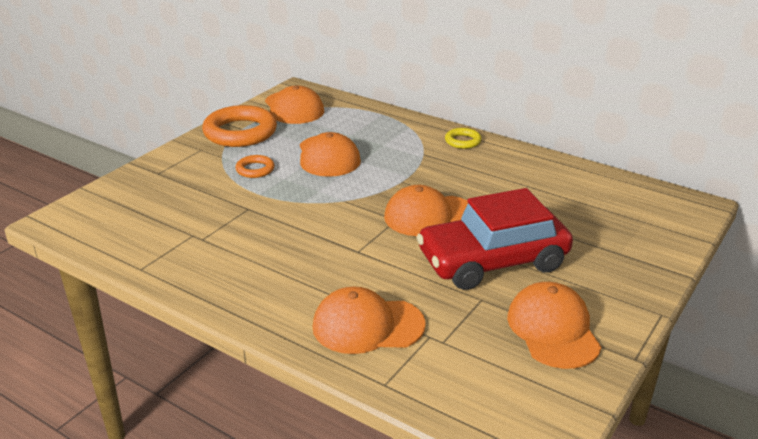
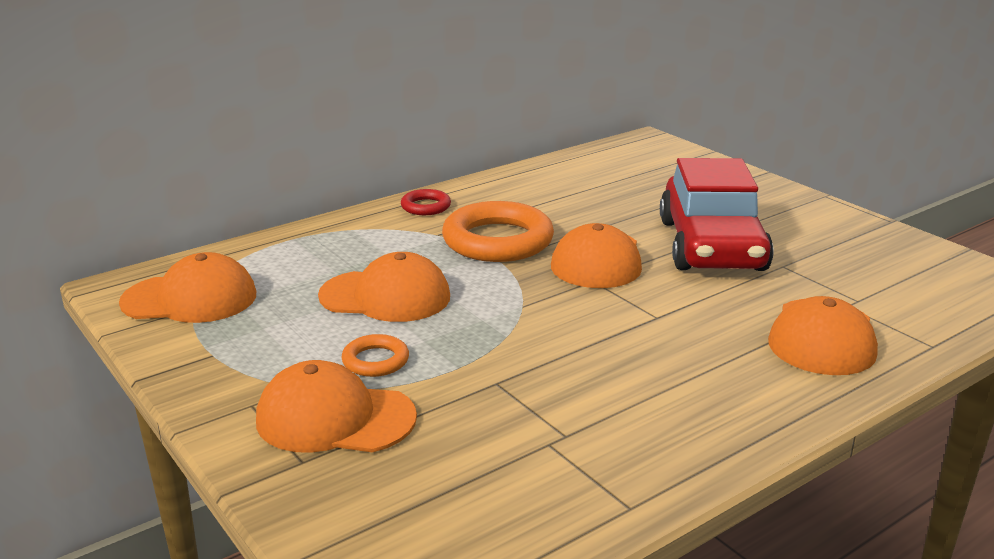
camera: 70 degrees left, 5 degrees down
(240, 132) = (227, 358): orange ring -> orange ring (498, 241)
(462, 141) = (426, 206): yellow ring -> red ring
(553, 329) = (843, 244): orange cap -> orange cap (335, 418)

